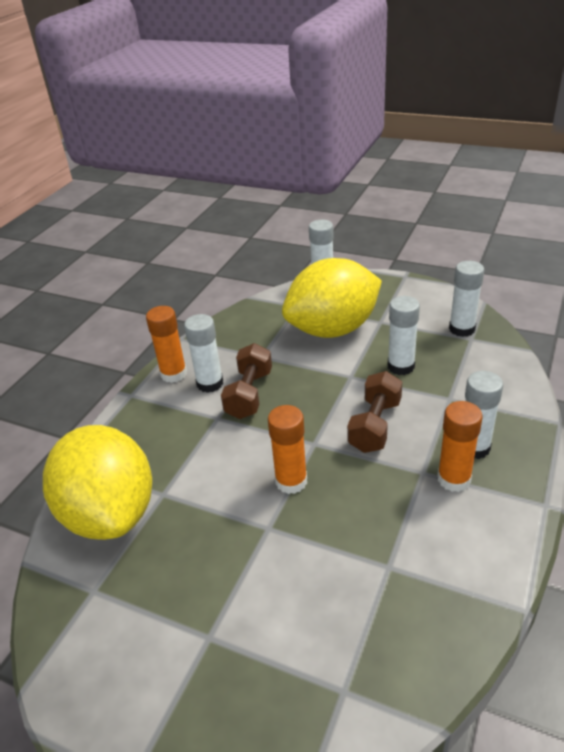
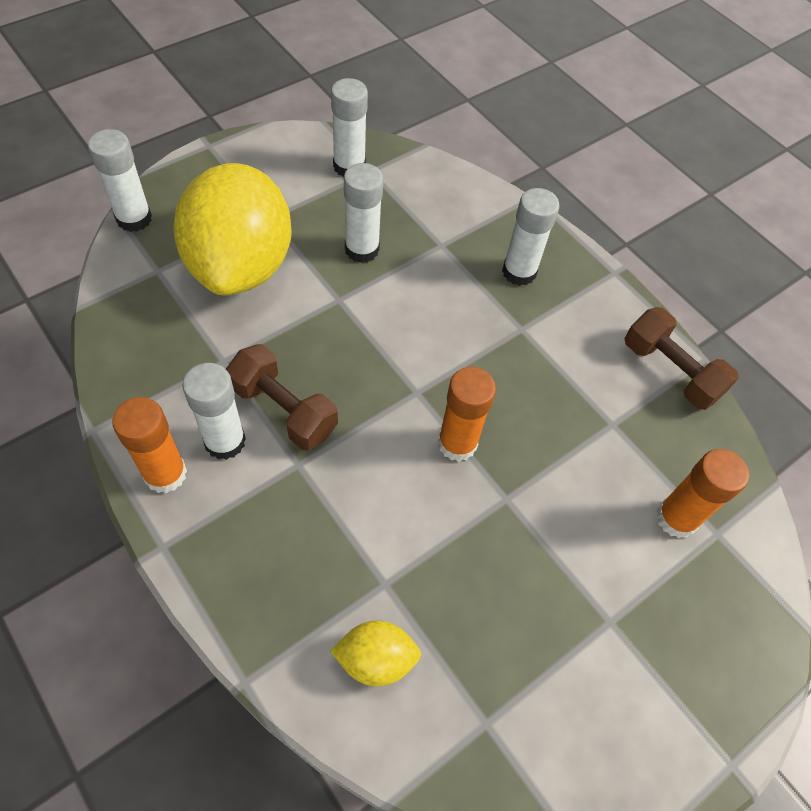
camera: 70 degrees left, 20 degrees up
(110, 513) = (376, 659): yellow lemon -> yellow lemon, size x0.43
(375, 425) = (432, 325): brown dumbbell -> brown dumbbell (670, 371)
(454, 479) = (546, 312): orange glue stick -> orange glue stick (676, 518)

